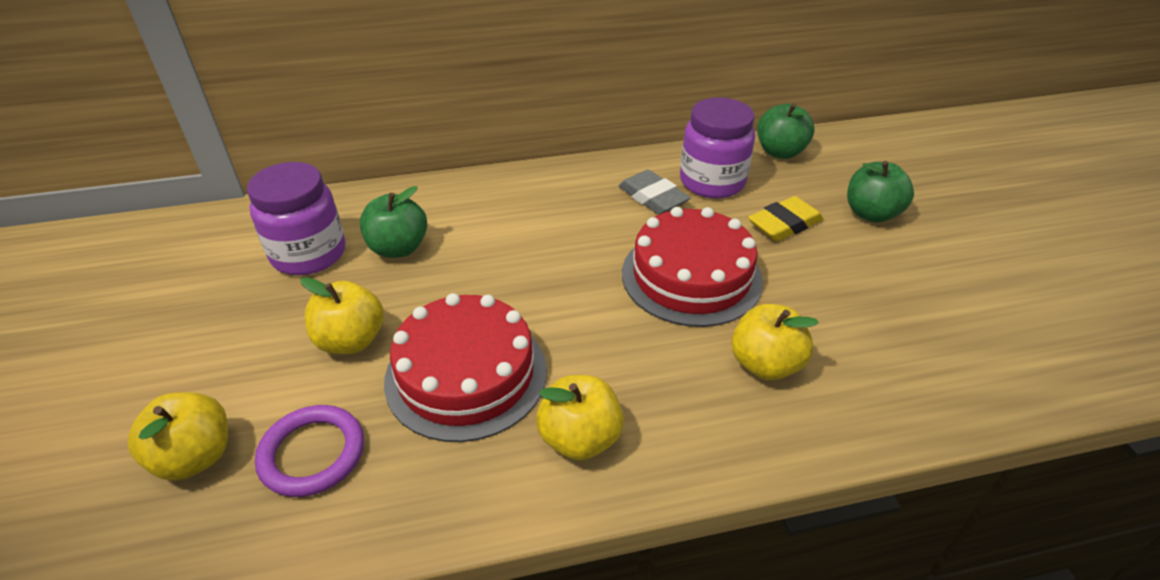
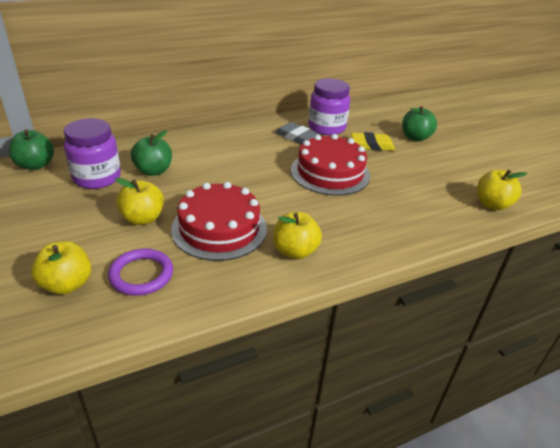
camera: 15 degrees left, 5 degrees down
(765, 364) = (382, 209): yellow apple -> yellow apple (492, 204)
(780, 152) = (359, 112): green apple -> green apple (35, 165)
(784, 224) = (372, 145): yellow eraser -> yellow eraser turned 45 degrees clockwise

